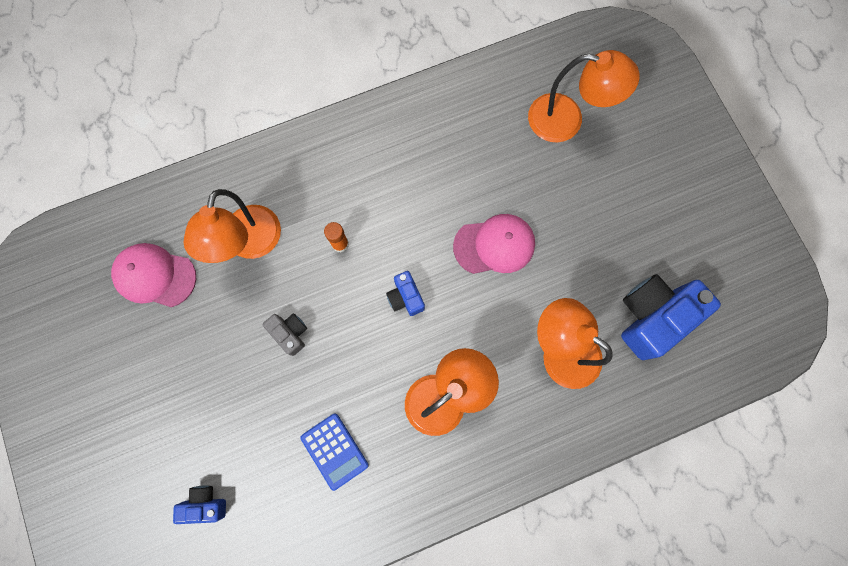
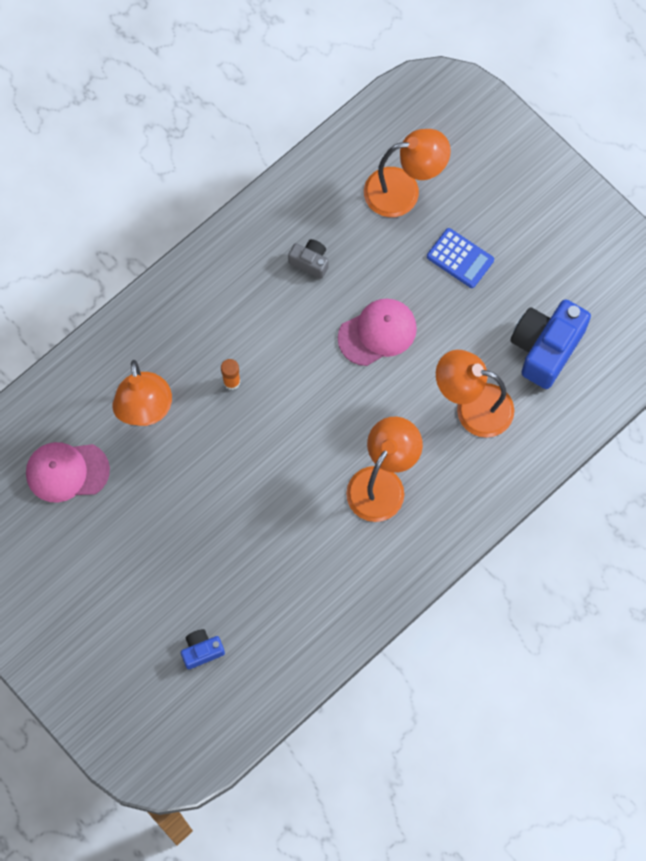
camera: 20 degrees left, 5 degrees down
(290, 333) = (217, 478): grey camera -> grey camera (310, 262)
(334, 451) = (300, 565): blue calculator -> blue calculator (460, 258)
(405, 297) = (312, 409): blue camera -> none

